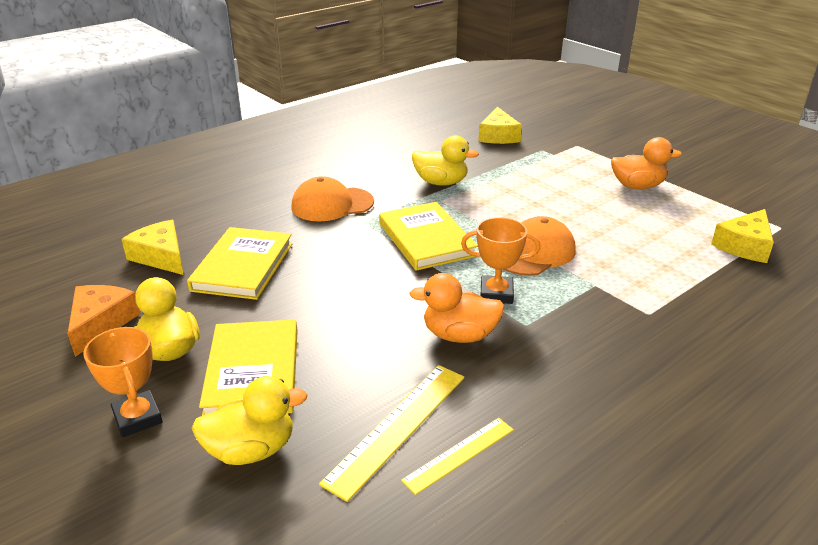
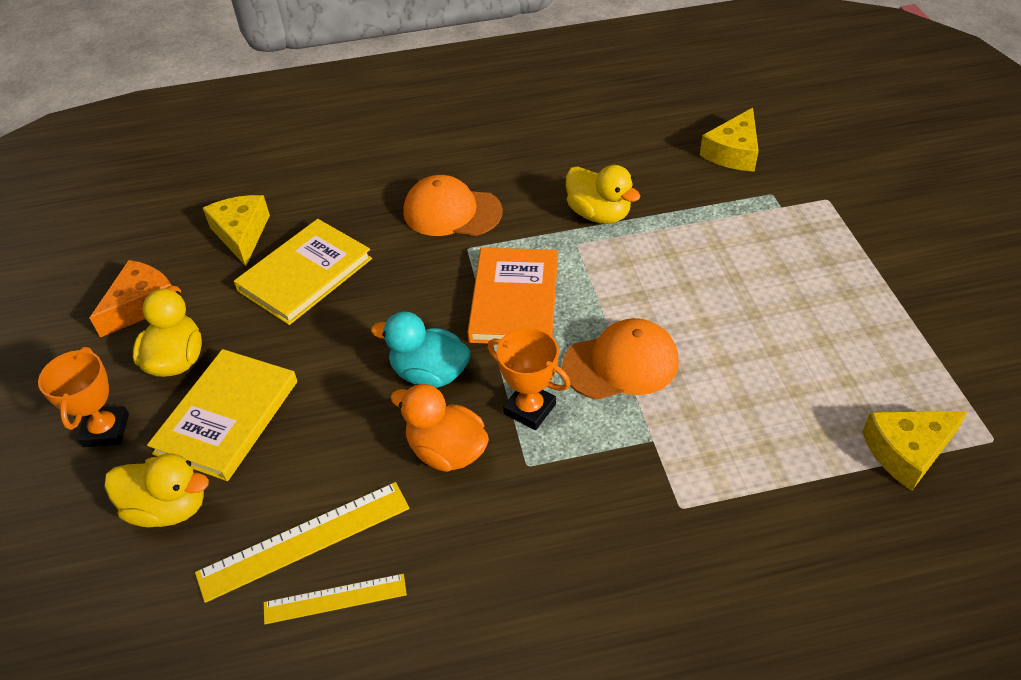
camera: 30 degrees right, 15 degrees up
(402, 296) = (429, 373): none -> turquoise duck
(426, 239) = (514, 300): yellow book -> orange book
(637, 186) = (848, 298): orange duck -> none

